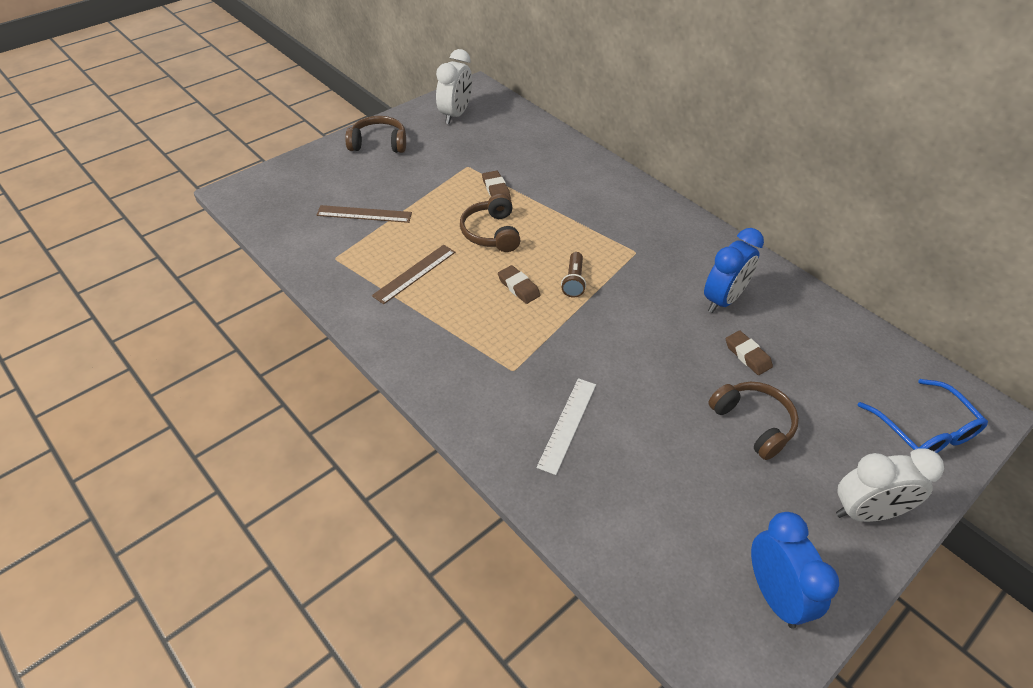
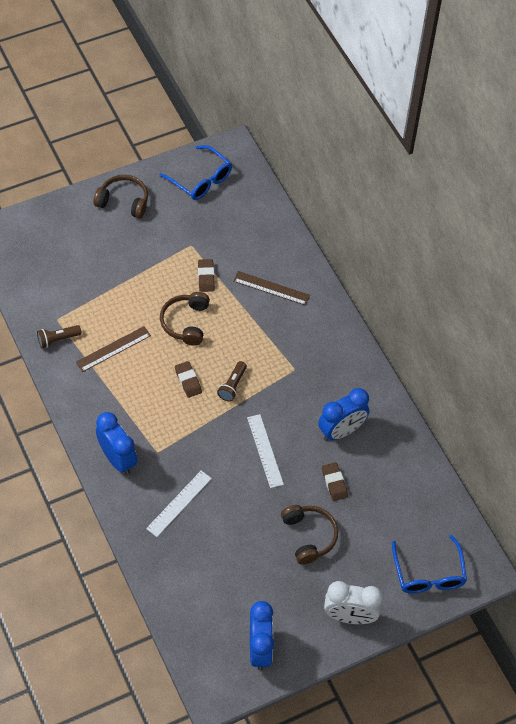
camera: 15 degrees right, 10 degrees up
(342, 277) = (58, 339): none -> brown flashlight
(364, 214) = (91, 279): brown ruler -> brown ruler (271, 288)
(455, 115) = (201, 180): white clock -> blue glasses
(464, 390) = (117, 459): none -> blue clock
(646, 339) = (265, 450): none -> white ruler

